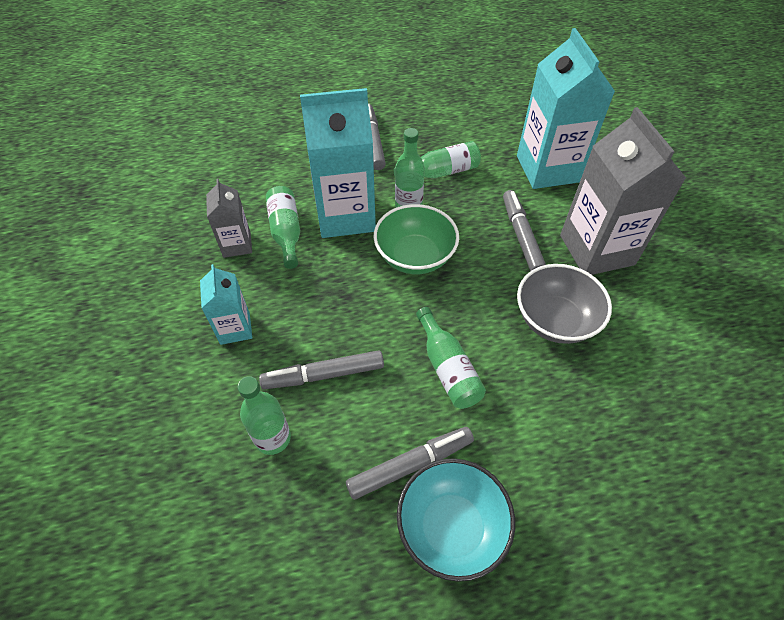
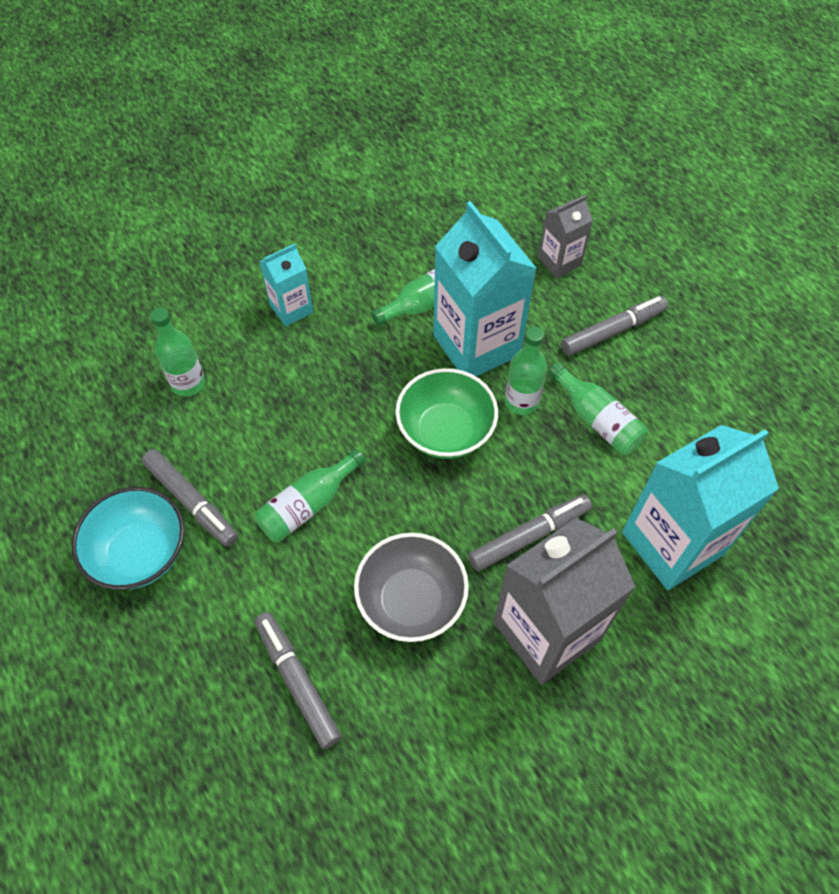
camera: 70 degrees right, 5 degrees up
(237, 245) = (392, 268): grey carton -> grey carton (559, 262)
(323, 375) = (265, 398): grey marker -> grey marker (297, 681)

